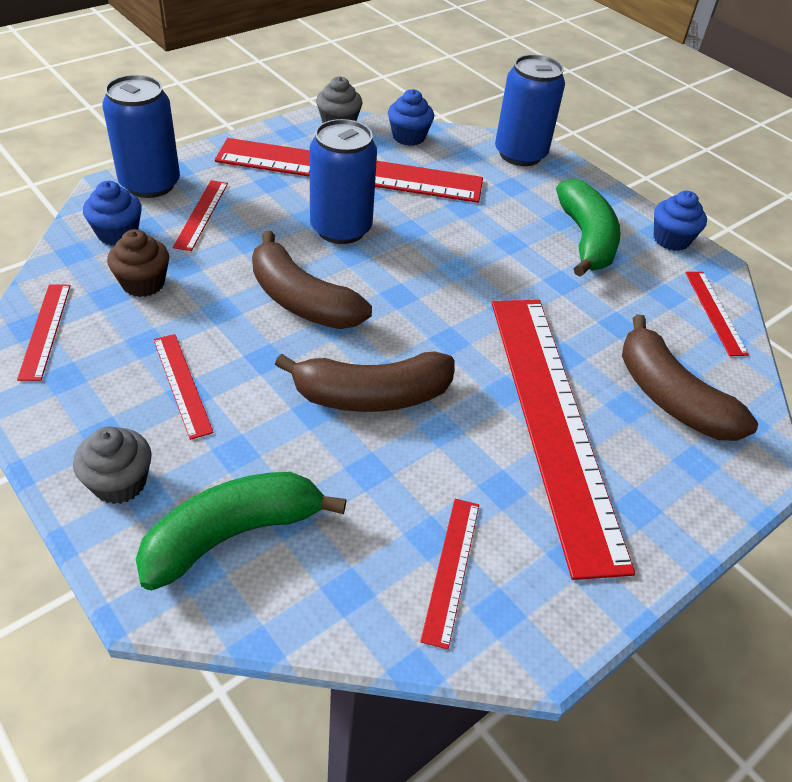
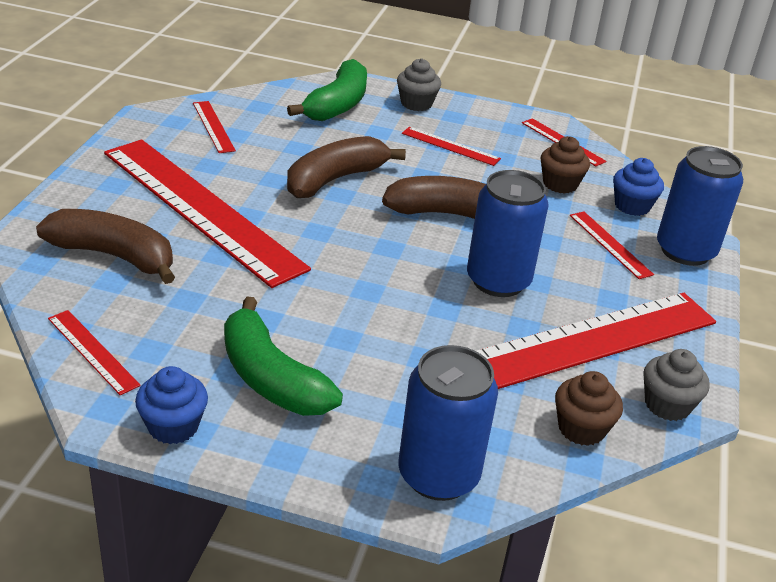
camera: 145 degrees right, 10 degrees down
(408, 137) = (581, 428): blue cupcake -> brown cupcake

